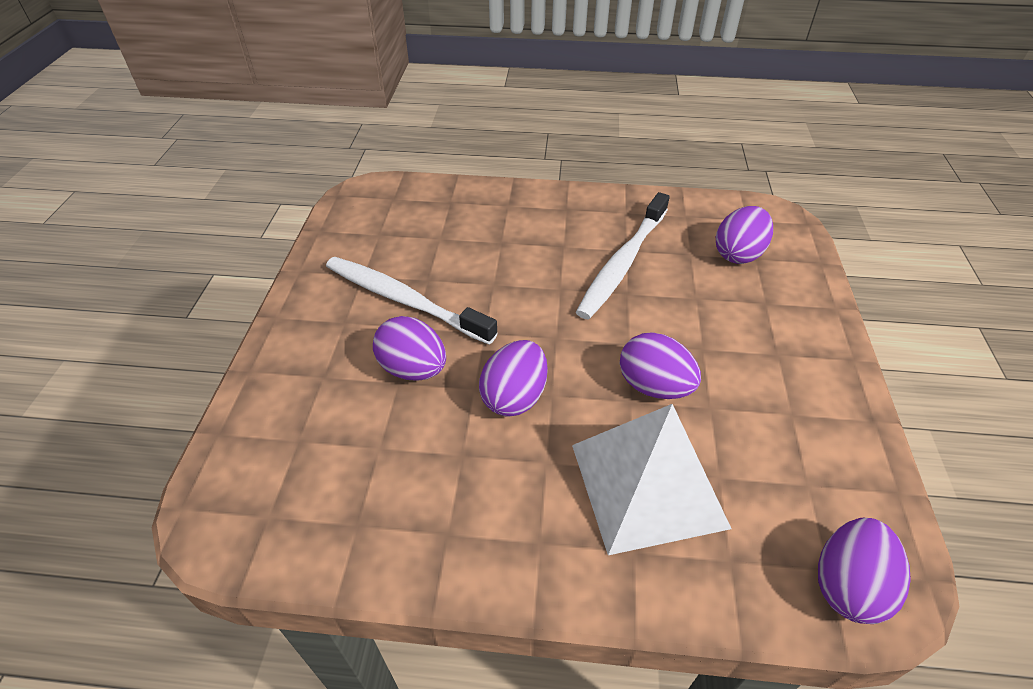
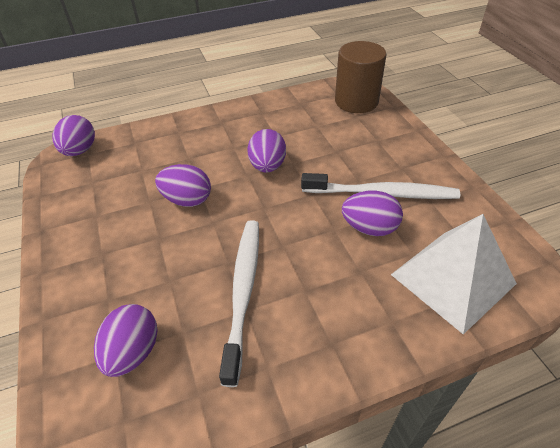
camera: 155 degrees right, 0 degrees up
(259, 476) = (356, 101): none -> brown cylinder
(413, 369) = (334, 159): purple egg -> purple egg (369, 228)
(648, 484) = (178, 154): white pyramid -> white pyramid (452, 279)

